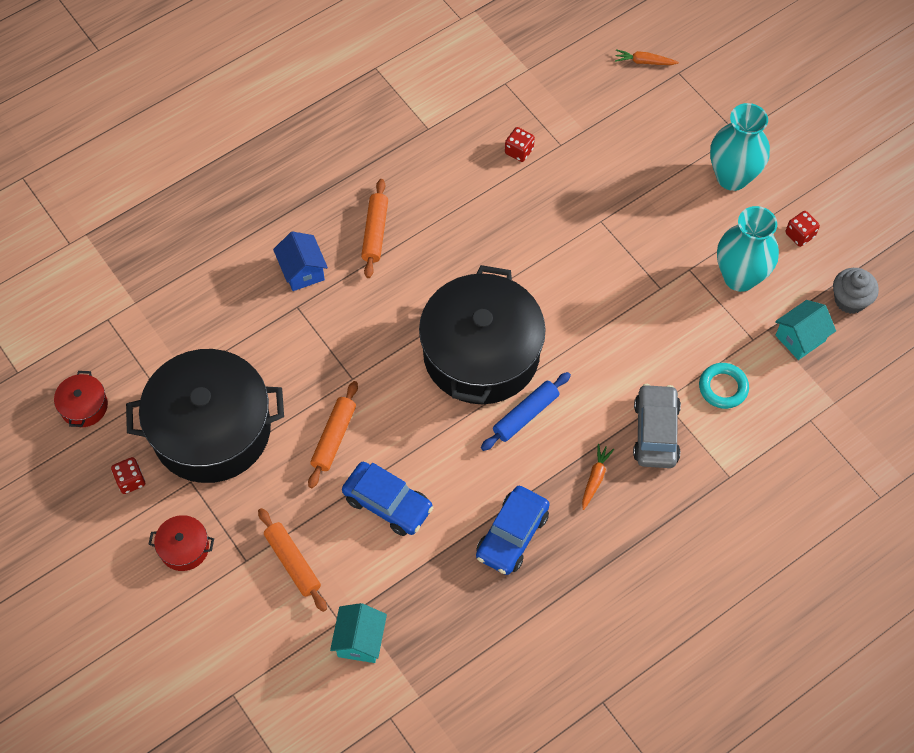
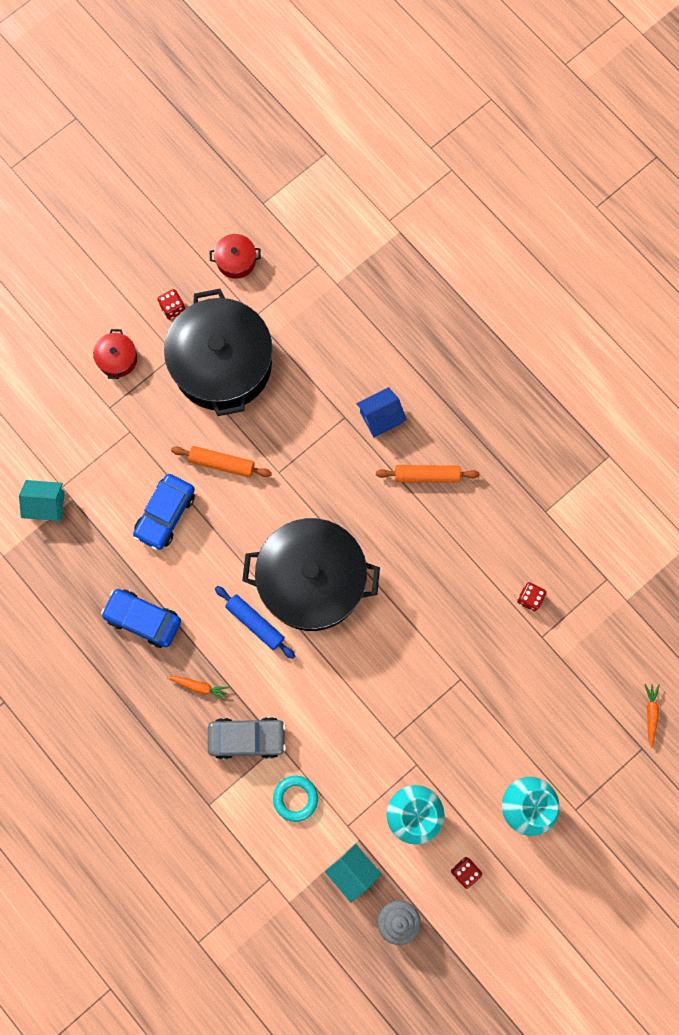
camera: 85 degrees right, 15 degrees up
(293, 562) = (109, 444): orange rolling pin -> none

